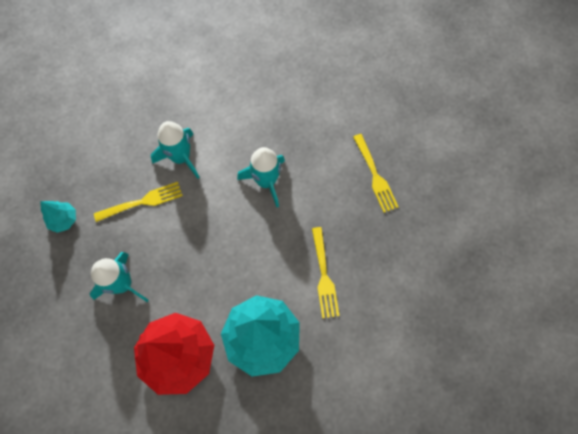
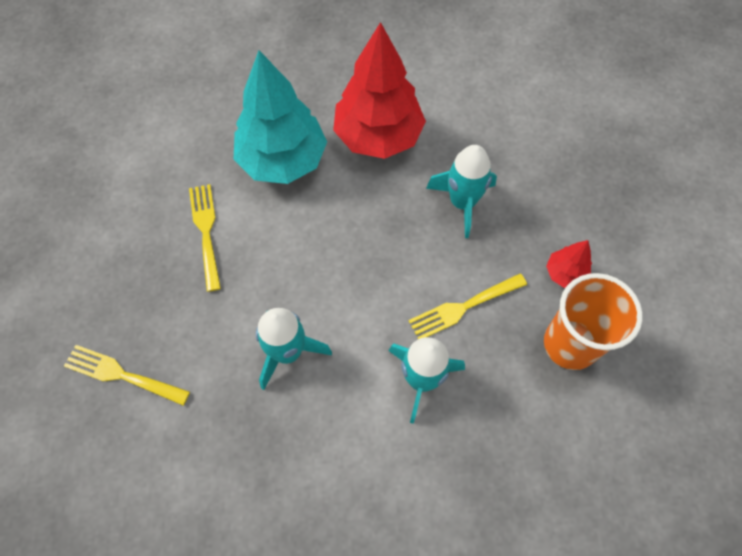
camera: 175 degrees right, 5 degrees down
(64, 220) = (565, 274): turquoise tree -> red tree
(78, 171) = (570, 344): none -> orange cup
(375, 176) = (121, 375): yellow fork -> yellow fork turned 45 degrees counterclockwise

